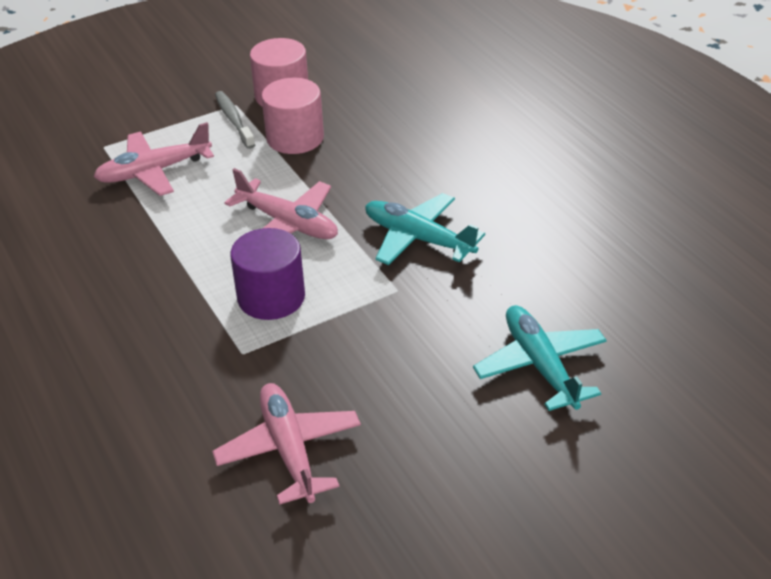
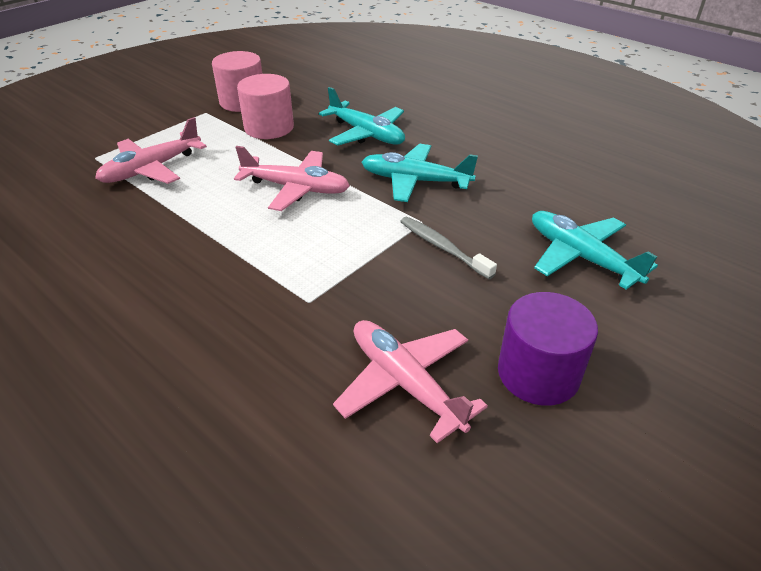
camera: 20 degrees left, 0 degrees up
(234, 120) = (209, 123): grey toothbrush -> grey toothbrush (443, 248)
(271, 297) = (312, 248): purple cylinder -> purple cylinder (538, 373)
(398, 165) = (366, 134): none -> turquoise plane

